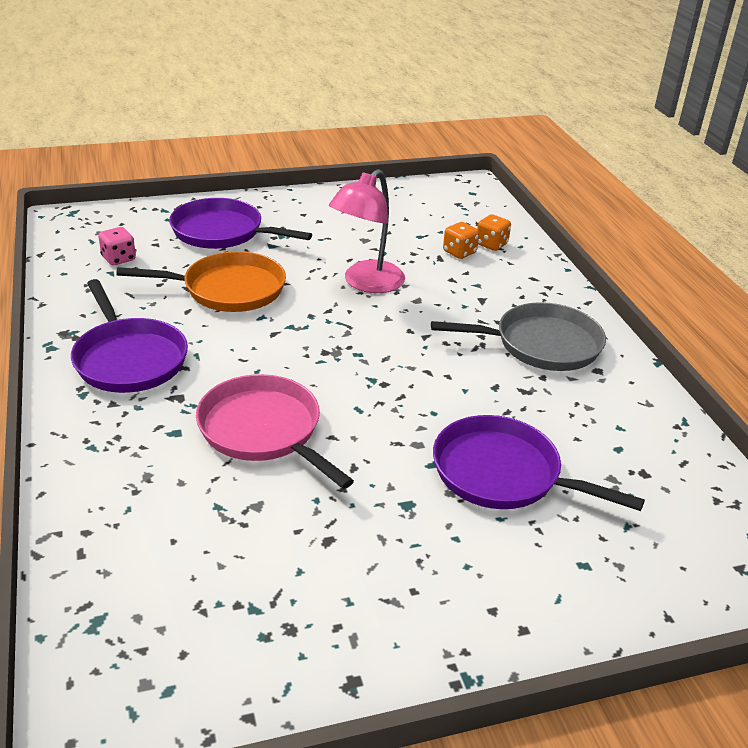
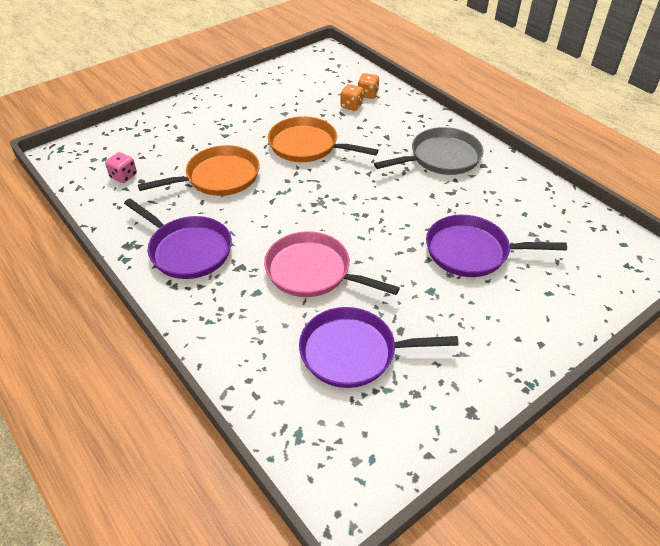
camera: 20 degrees left, 10 degrees up
(222, 232) = (183, 134): purple pan -> purple pan (353, 352)
(366, 283) = (307, 146): pink lamp -> orange pan

